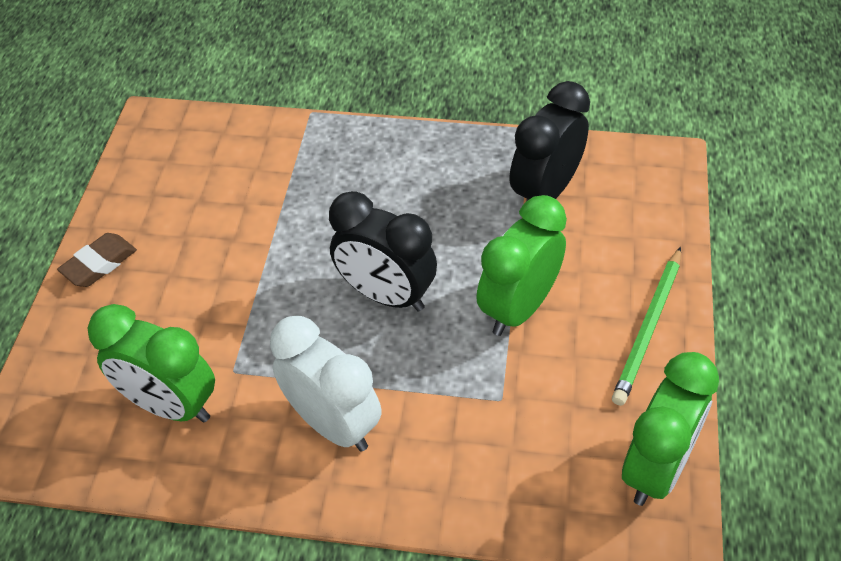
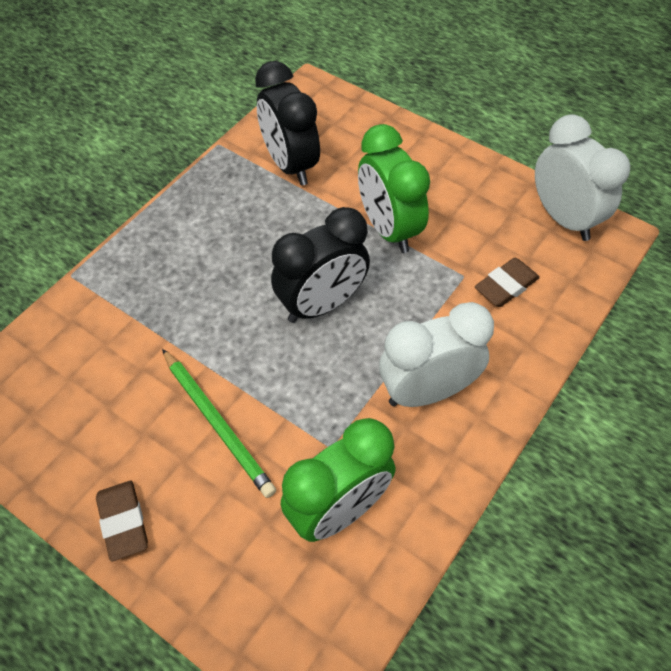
camera: 65 degrees left, 5 degrees up
(512, 444) = (506, 286): none -> brown eraser
(648, 328) = (451, 169): green pencil -> green pencil (217, 423)
(656, 468) = (563, 218): green clock -> white clock

